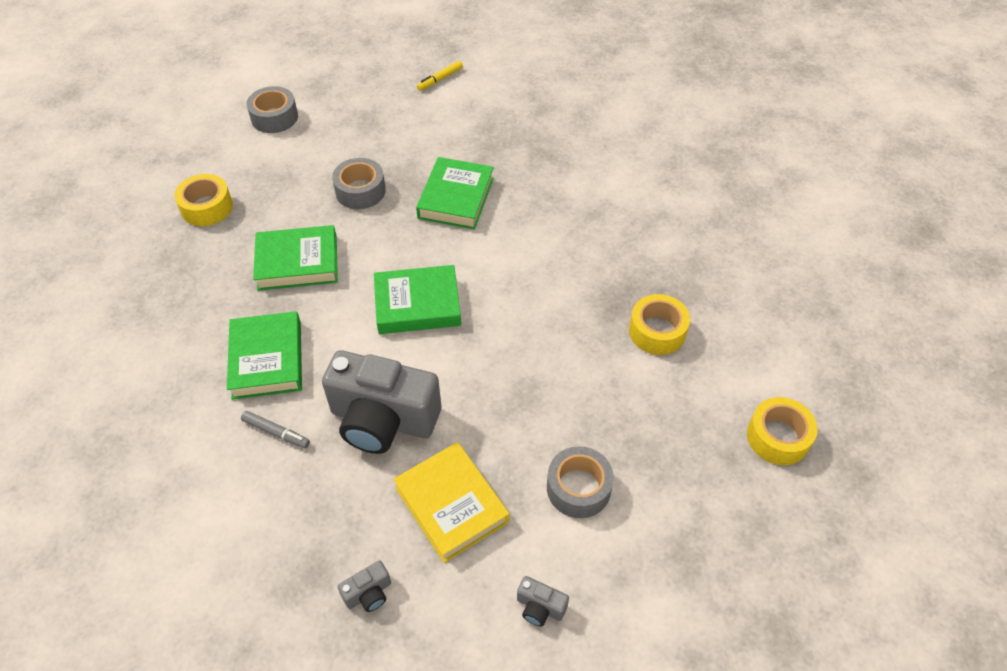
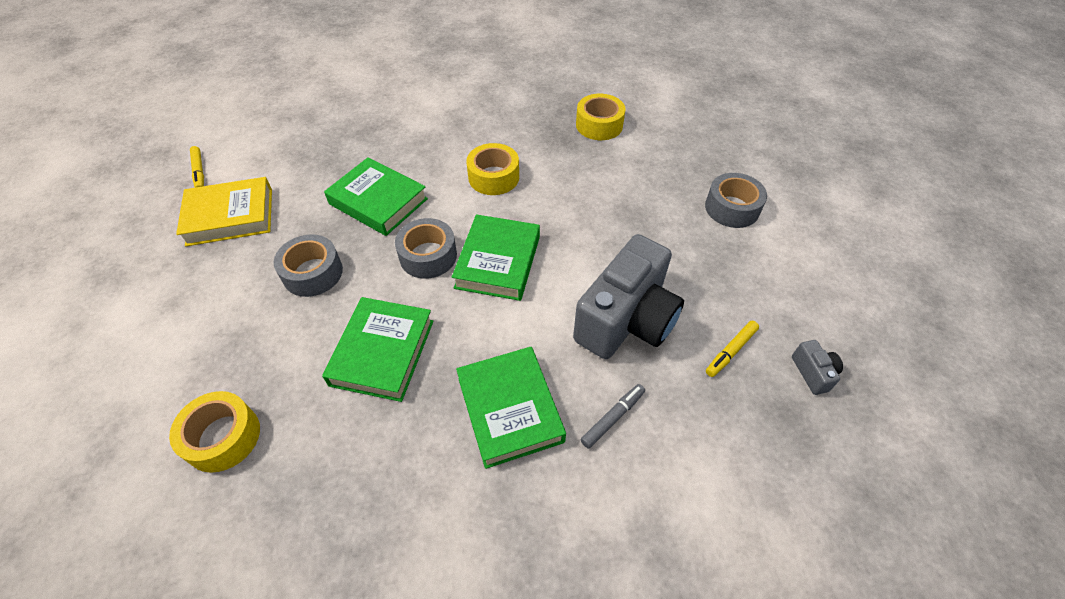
camera: 70 degrees left, 0 degrees up
(267, 359) = (510, 409): green book -> green book turned 60 degrees clockwise
(274, 117) = (119, 331): grey tape -> grey tape (428, 256)
(373, 514) = (730, 351): none -> yellow marker
(451, 505) = (731, 291): yellow book -> yellow book (230, 216)
(540, 607) = (834, 259): grey camera -> none
(778, 437) = (712, 100): yellow tape -> yellow tape (493, 177)

